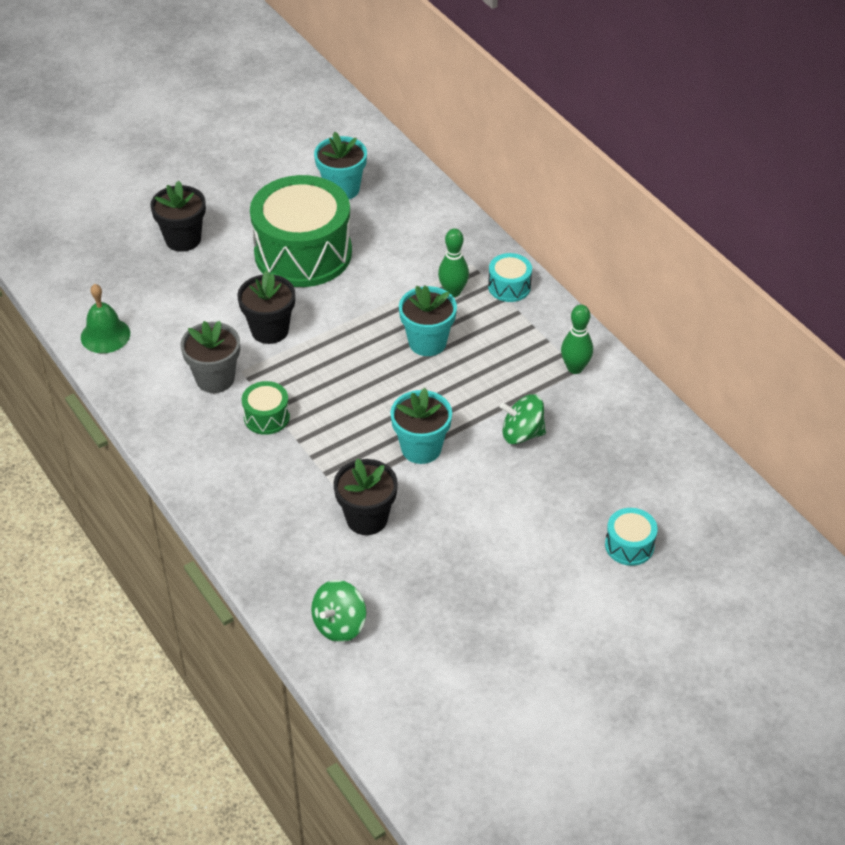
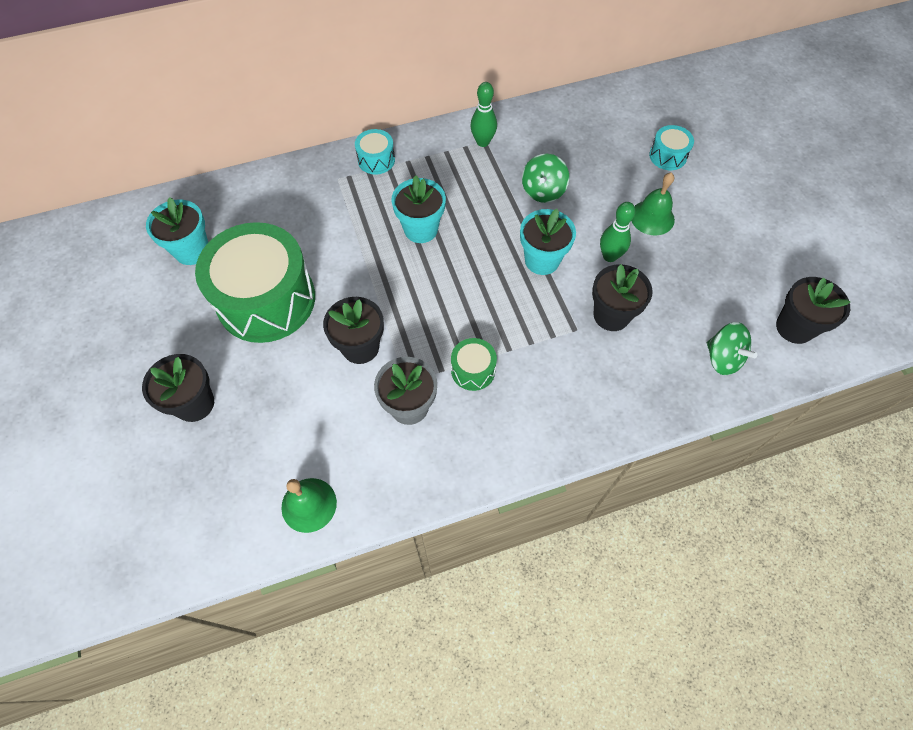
camera: 75 degrees left, 15 degrees up
(403, 693) = (794, 327): none -> black flower pot
(453, 292) = (367, 198): green bowling pin -> green bowling pin (609, 256)
(521, 540) = (652, 217): none -> green bell

